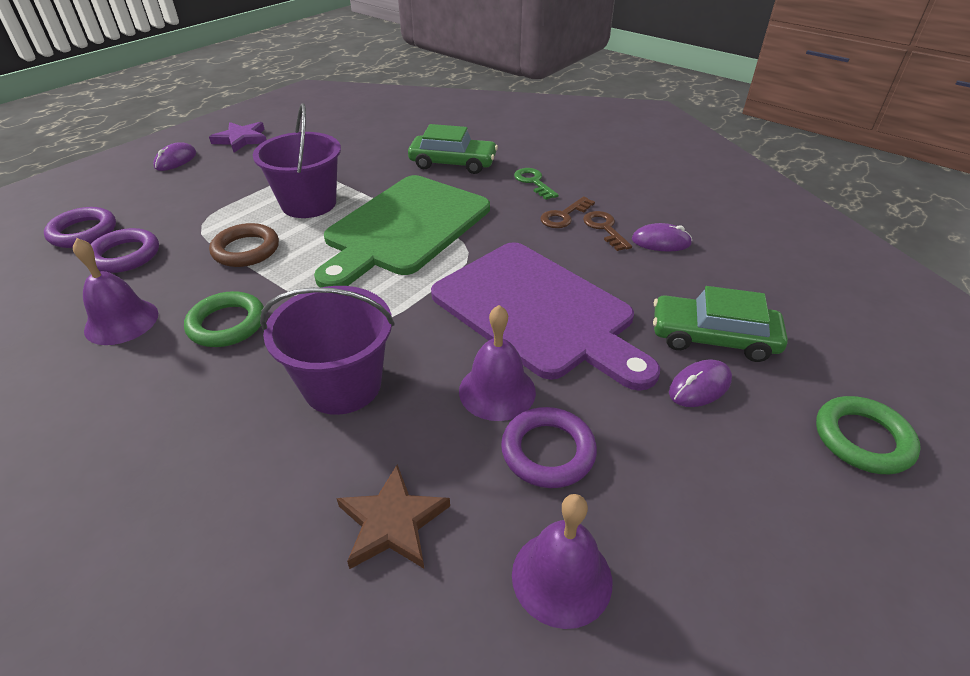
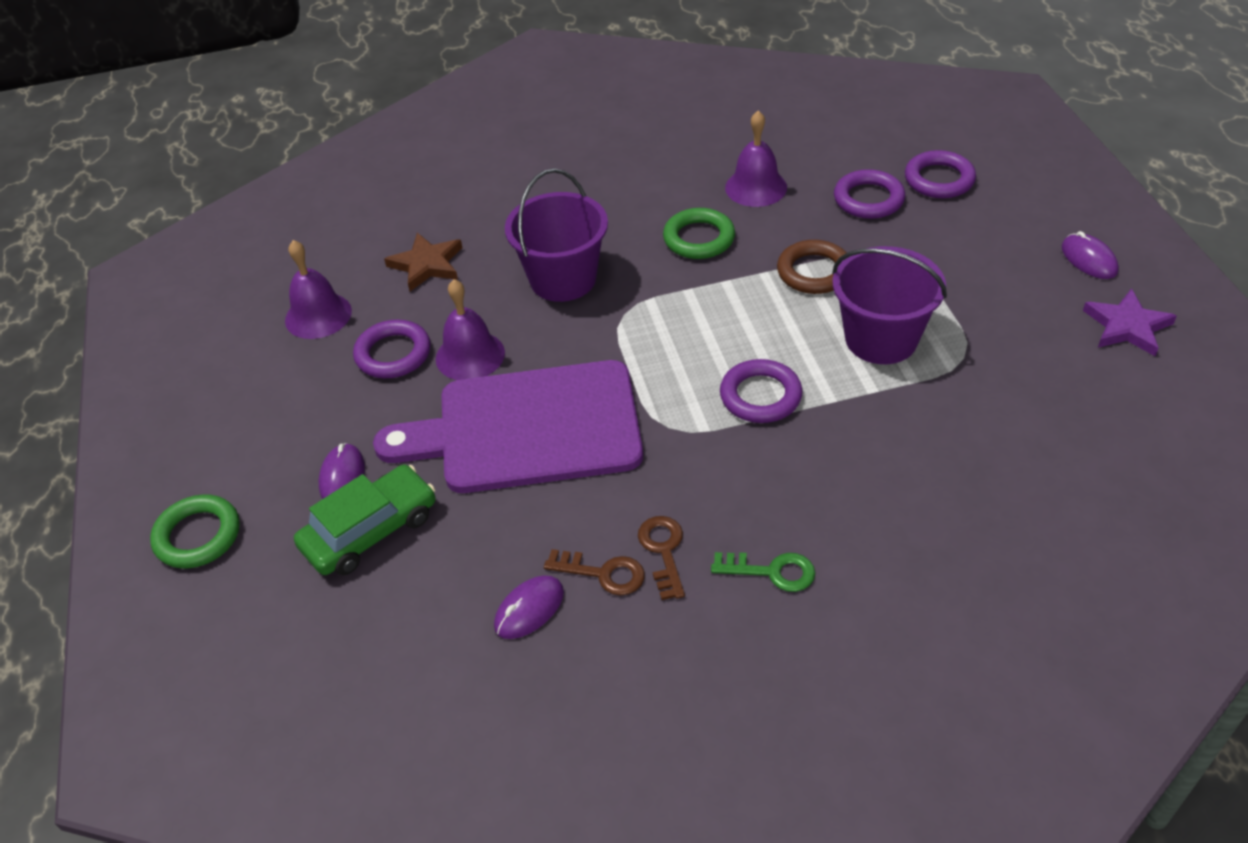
camera: 130 degrees right, 5 degrees up
(404, 228) = (760, 396): green cutting board -> purple ring
(453, 163) = (896, 512): green car -> none

